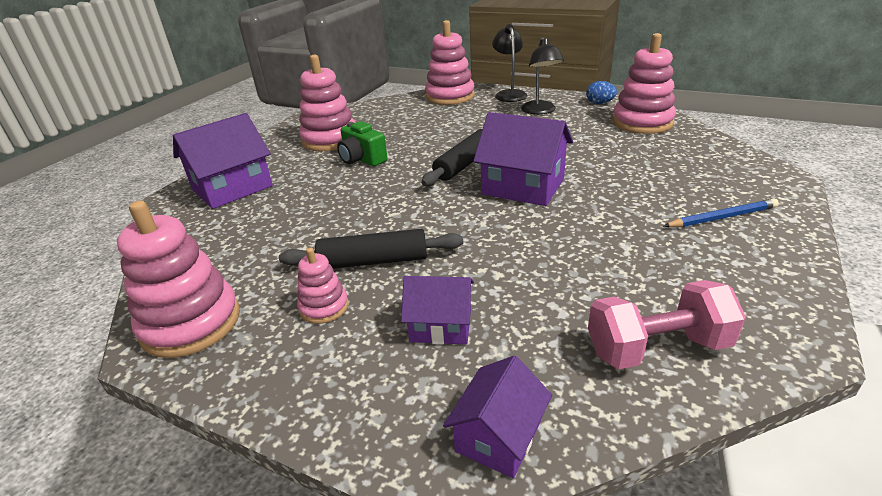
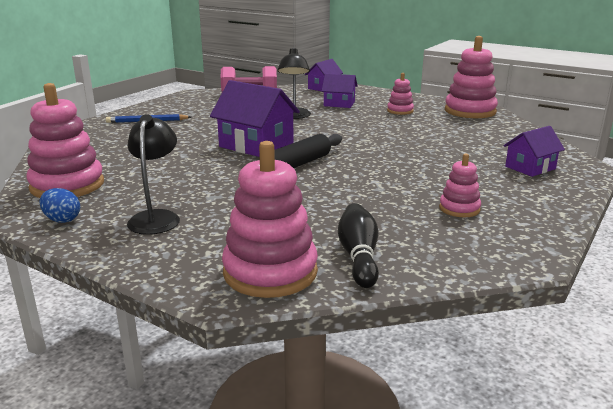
camera: 175 degrees left, 10 degrees down
(232, 188) = (530, 167): purple house -> purple house, size x0.60
(330, 140) = (459, 209): pink stacking toy -> pink stacking toy, size x0.52
(362, 159) = (405, 180): green camera -> none
(374, 261) = (376, 121): black rolling pin -> none
(404, 107) = (358, 256): none -> black bowling pin
(509, 94) = (164, 261): black lamp -> black lamp (294, 116)

